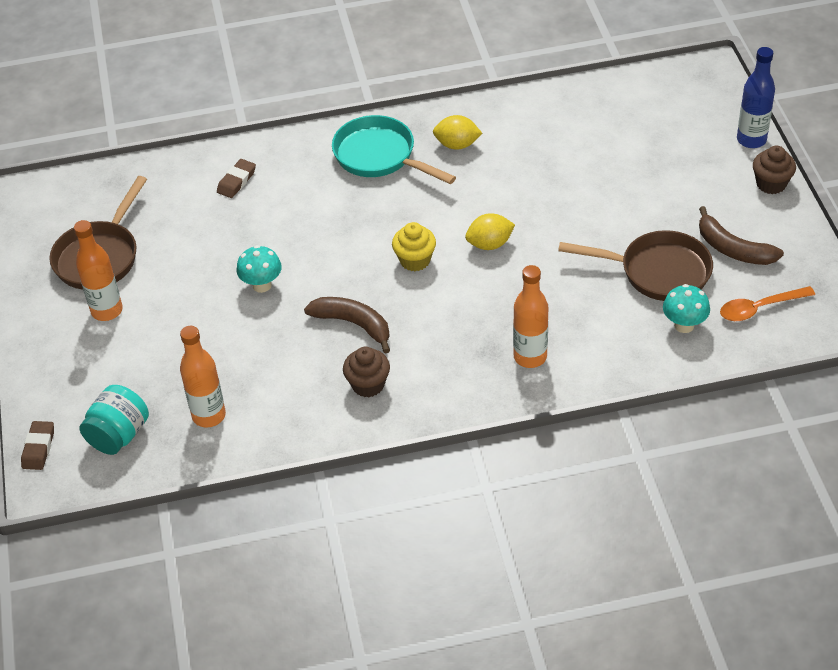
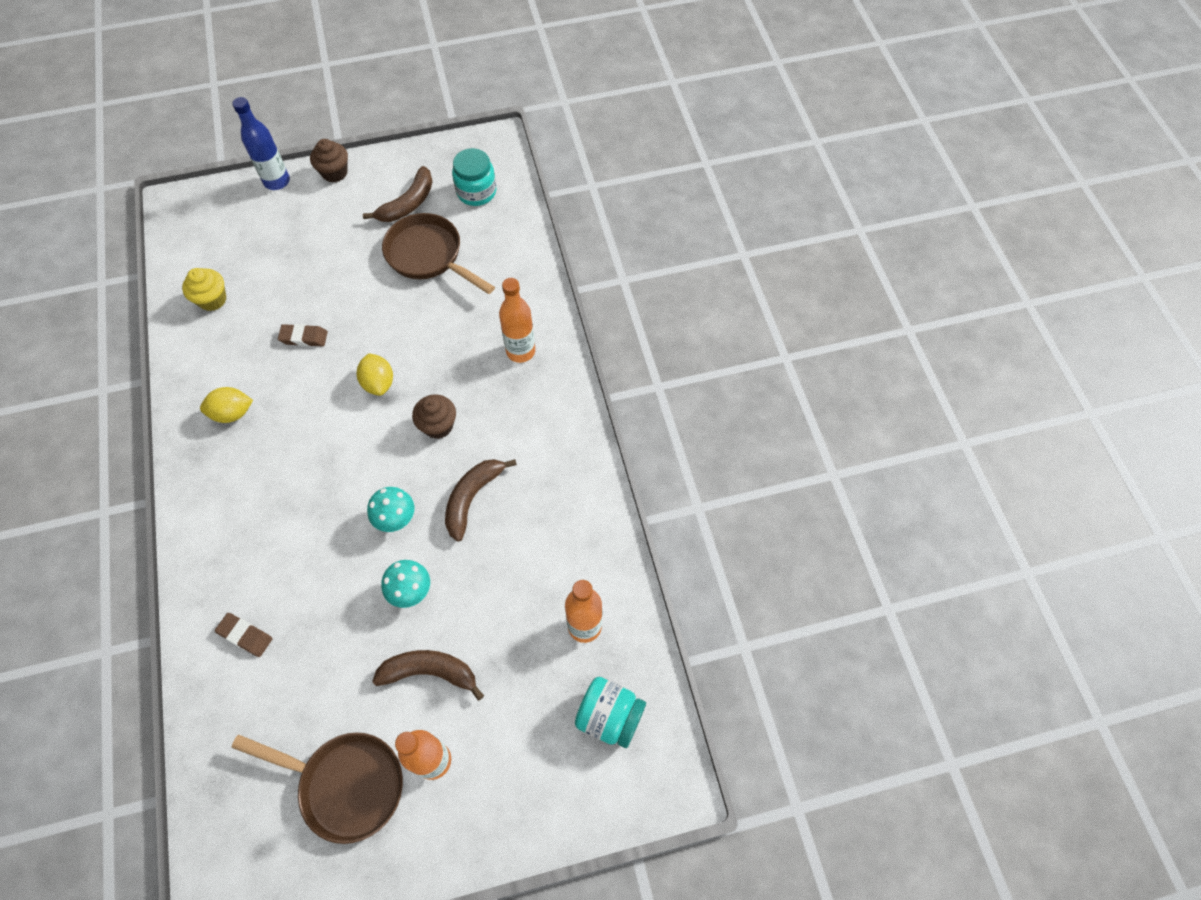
camera: 95 degrees left, 15 degrees up
(38, 448) = (628, 804): brown eraser -> brown eraser (304, 337)
(184, 303) = (430, 672): none -> brown banana
(368, 385) = (548, 481): brown cupcake -> brown cupcake (438, 425)
(380, 156) = (235, 486): turquoise pan -> none
(415, 260) = (392, 447): yellow cupcake -> yellow cupcake (212, 299)
(457, 145) = (232, 413): yellow lemon -> yellow lemon turned 75 degrees clockwise
(657, 272) = (429, 256): brown pan -> brown pan turned 60 degrees counterclockwise
(684, 325) = (491, 241): turquoise mushroom -> turquoise mushroom (396, 519)
(759, 308) = (476, 192): orange spoon -> turquoise jar

